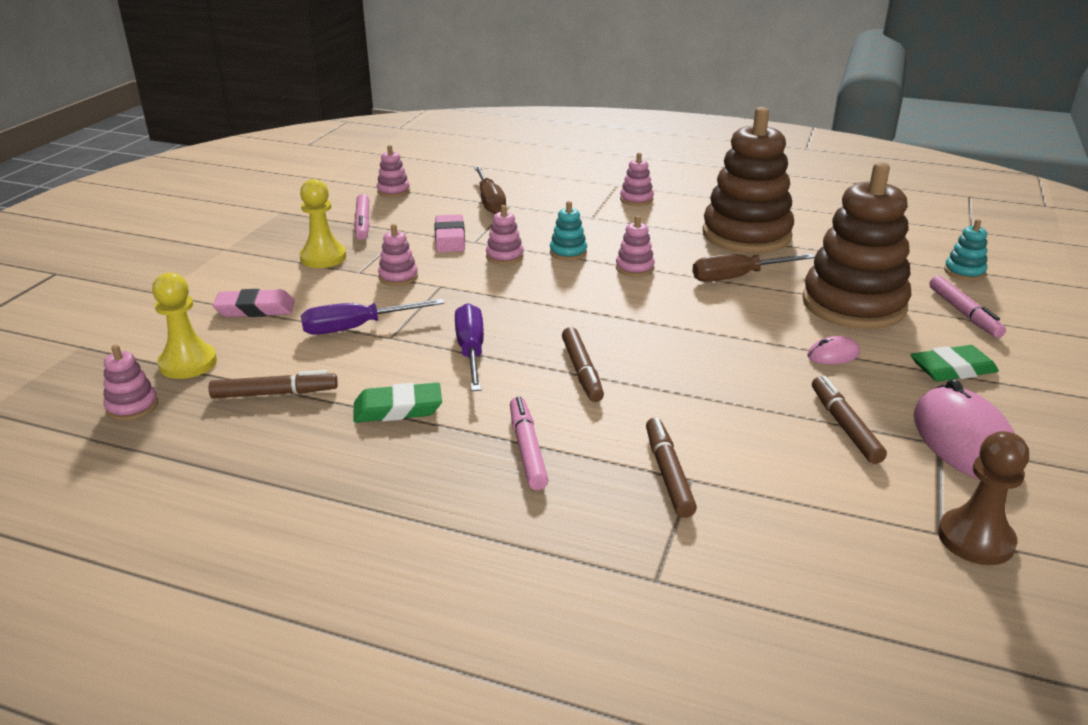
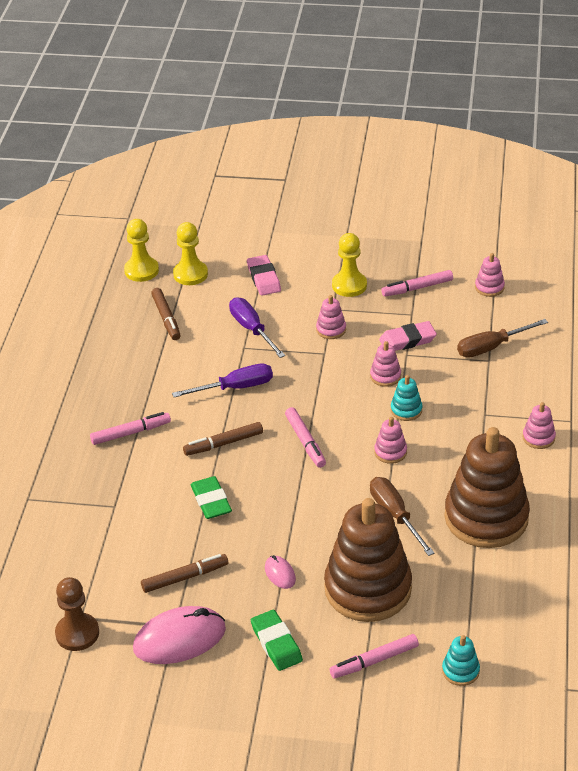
camera: 80 degrees right, 10 degrees up
(132, 406) = (141, 270): pink stacking toy -> yellow pawn
(398, 409) = (161, 371): green eraser -> green eraser (211, 501)
(599, 314) = (305, 442): none -> pink marker
(668, 473) = (118, 495): brown marker -> none

